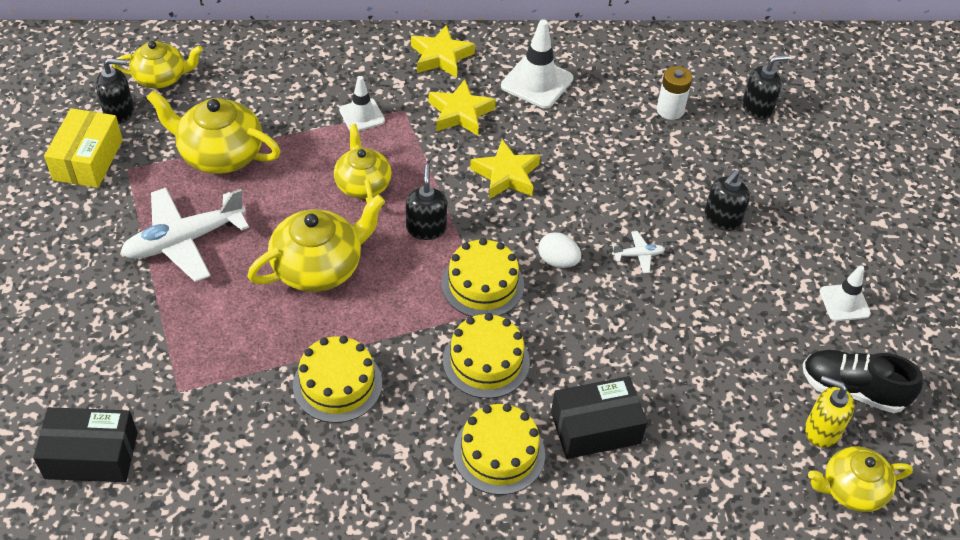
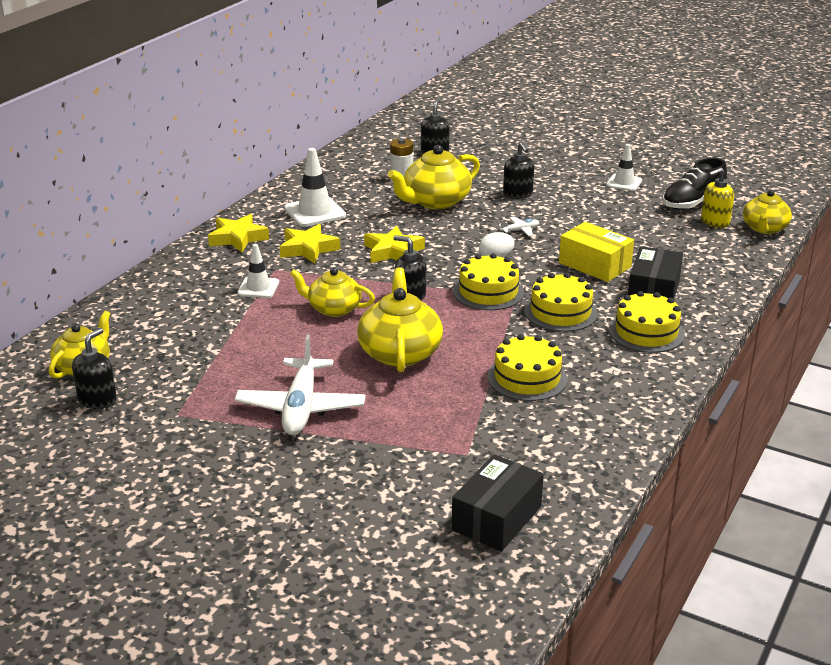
camera: 55 degrees left, 20 degrees down
(88, 160) = (138, 433): yellow box -> yellow box (595, 265)
(220, 154) = (219, 363): yellow teapot -> yellow teapot (435, 201)
(638, 255) = (520, 230): white plane -> white plane turned 45 degrees clockwise

